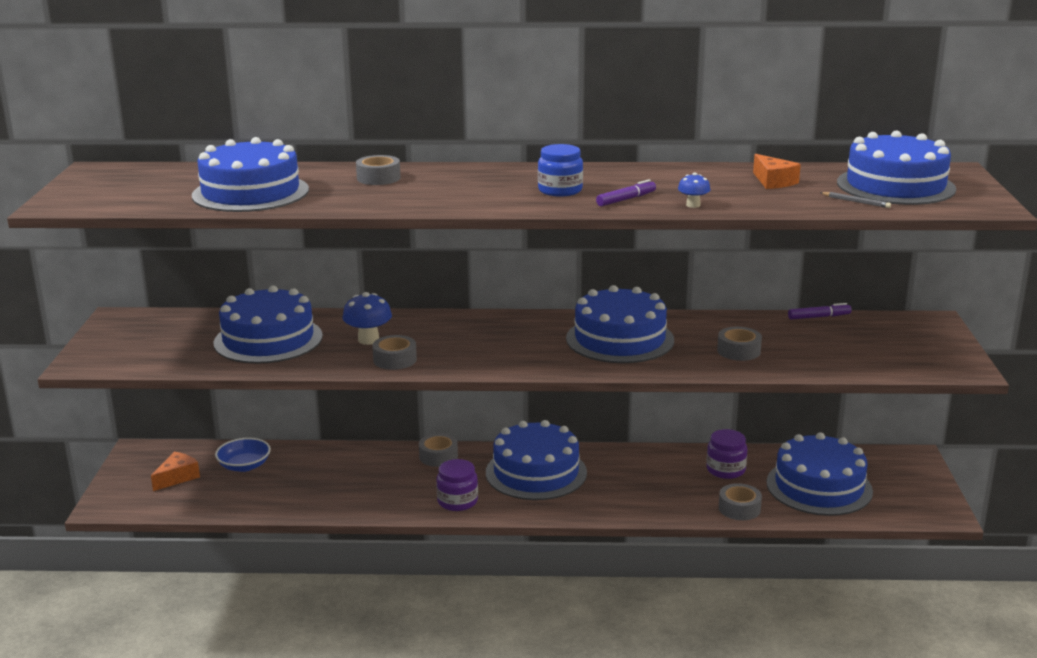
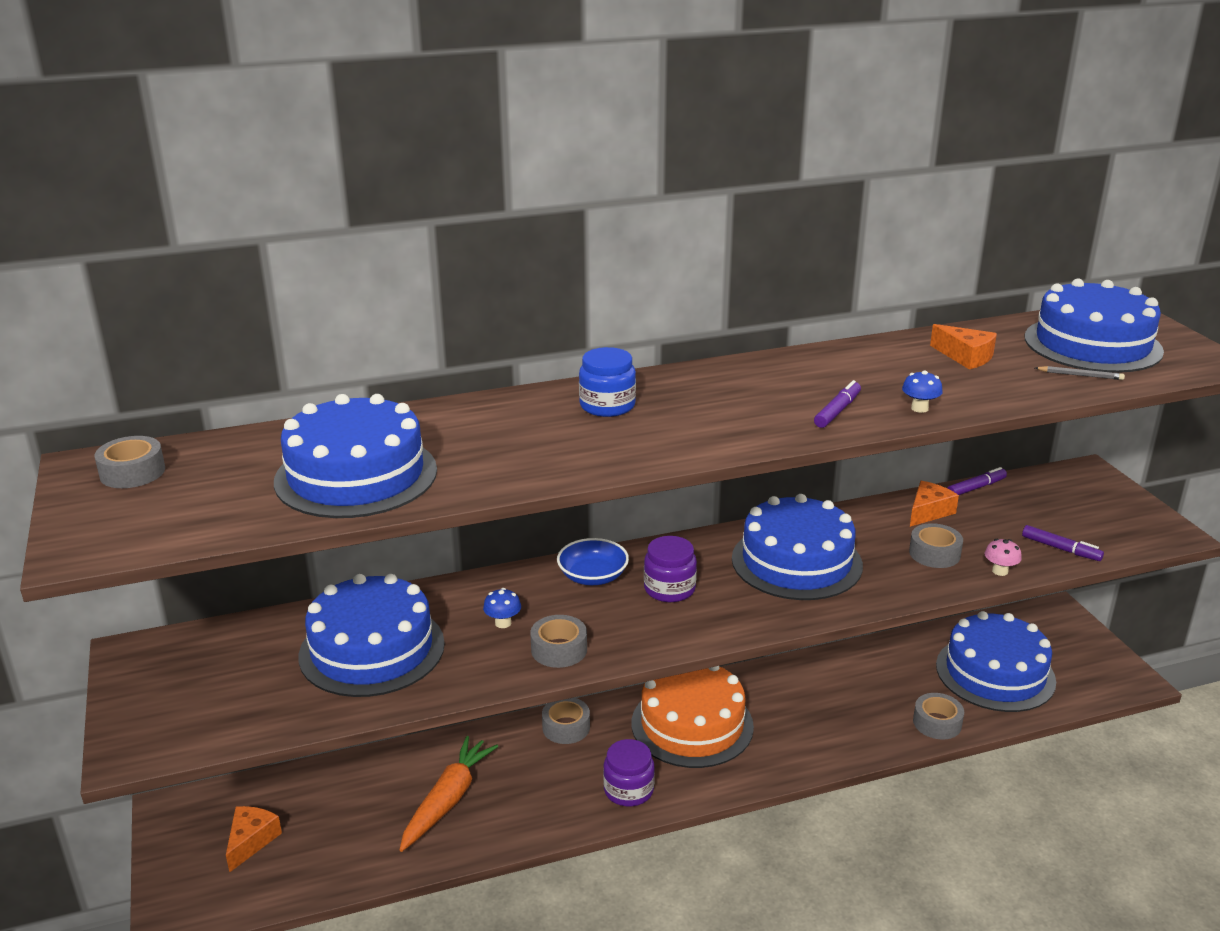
camera: 20 degrees left, 5 degrees up
(244, 466) = (331, 800): blue bowl -> blue bowl (593, 576)
(323, 481) = (448, 800): none -> orange carrot
(368, 340) = (503, 623): blue mushroom -> blue mushroom, size x0.59
(378, 178) = (505, 421): grey tape -> grey tape (132, 472)
(536, 472) = (692, 724): blue cake -> orange cake
(560, 190) = (748, 408): blue jar -> blue jar (607, 406)
(725, 470) = (889, 672): purple jar -> purple jar (669, 589)
(761, 326) = (928, 512): none -> orange cheese
(783, 369) = (1000, 571): none -> pink mushroom
(852, 364) = (1060, 549): none -> purple marker

